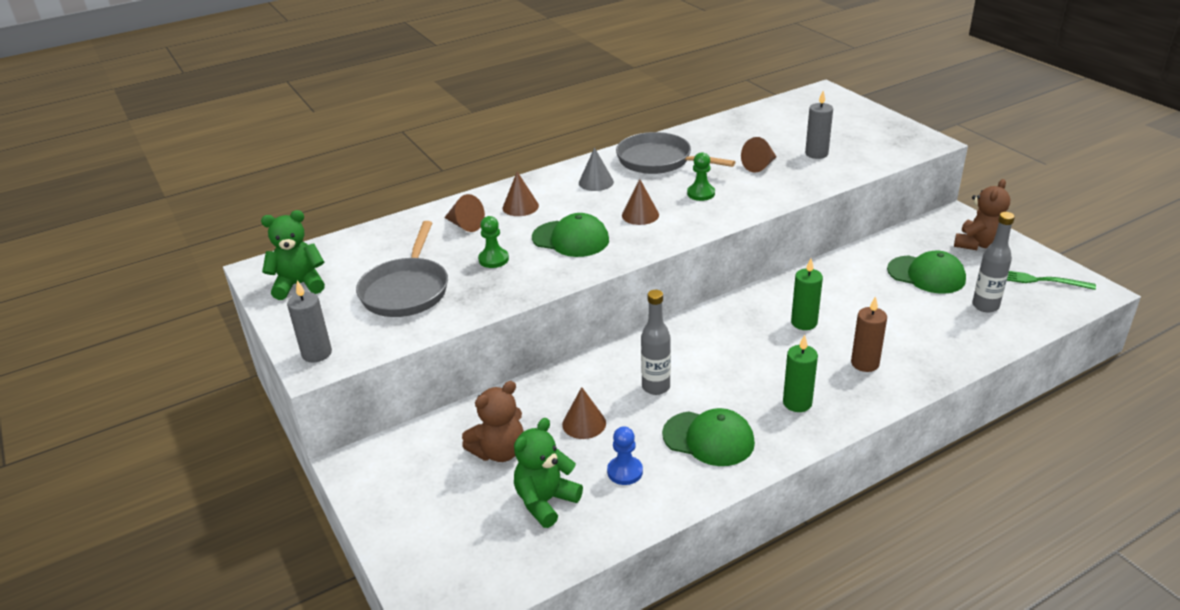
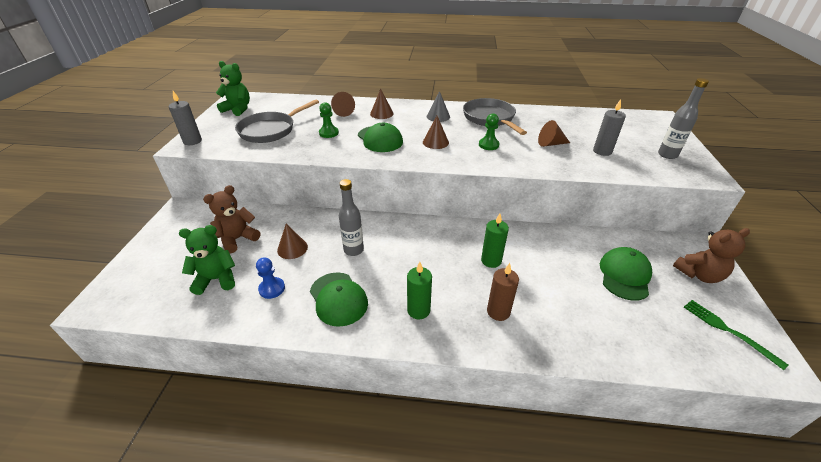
camera: 35 degrees right, 5 degrees up
(499, 451) = (237, 239): brown teddy bear -> brown teddy bear turned 135 degrees clockwise
(926, 275) = (624, 275): green cap -> green cap turned 135 degrees counterclockwise
(985, 306) = (650, 324): grey bottle -> grey bottle (667, 155)

